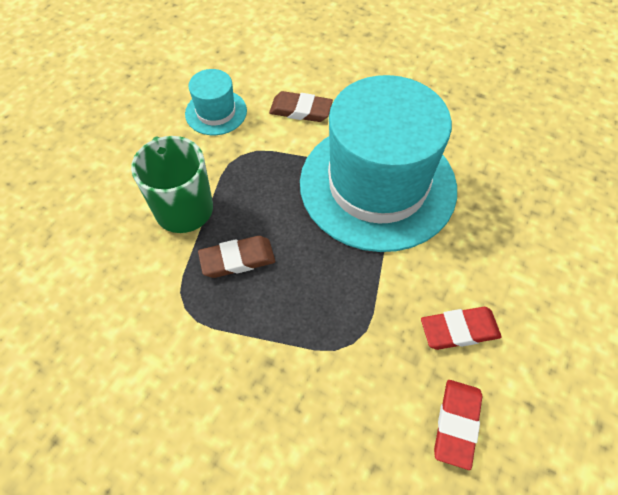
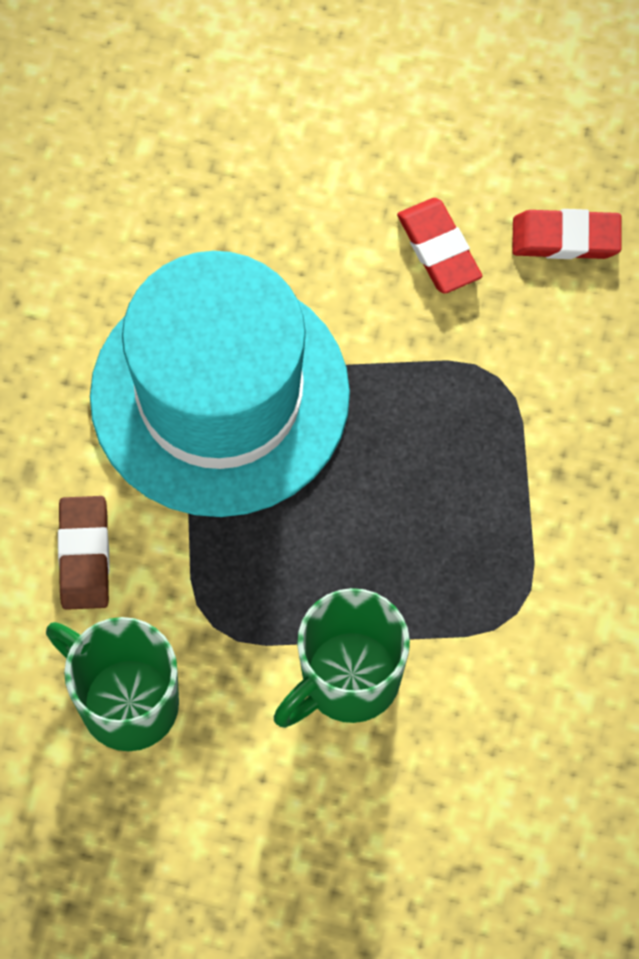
camera: 105 degrees left, 10 degrees up
(216, 112) = (126, 701): turquoise hat -> green mug
(237, 259) = (416, 566): brown eraser -> none

